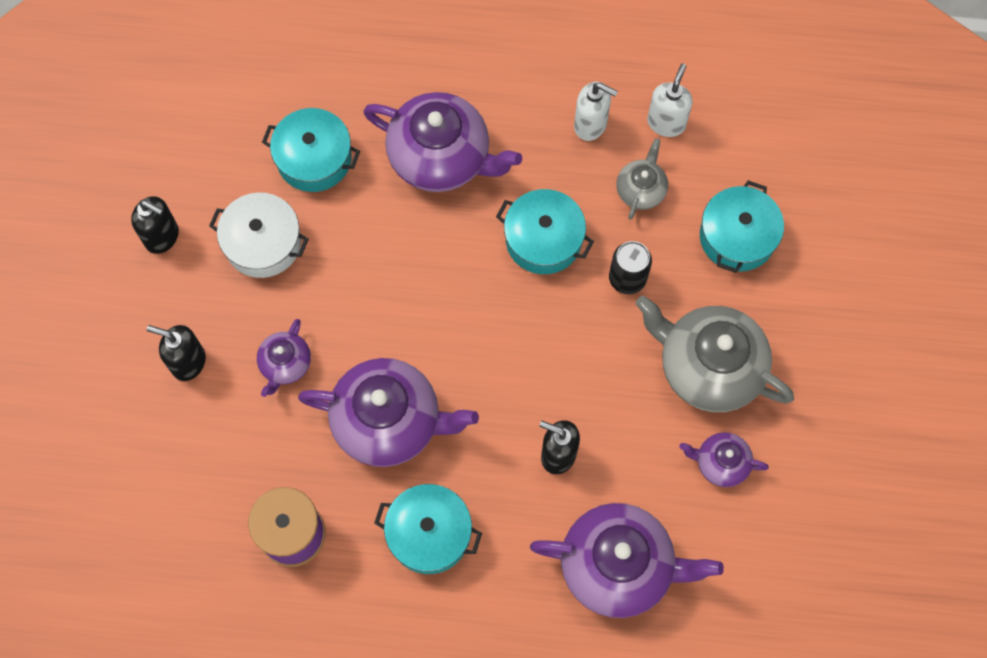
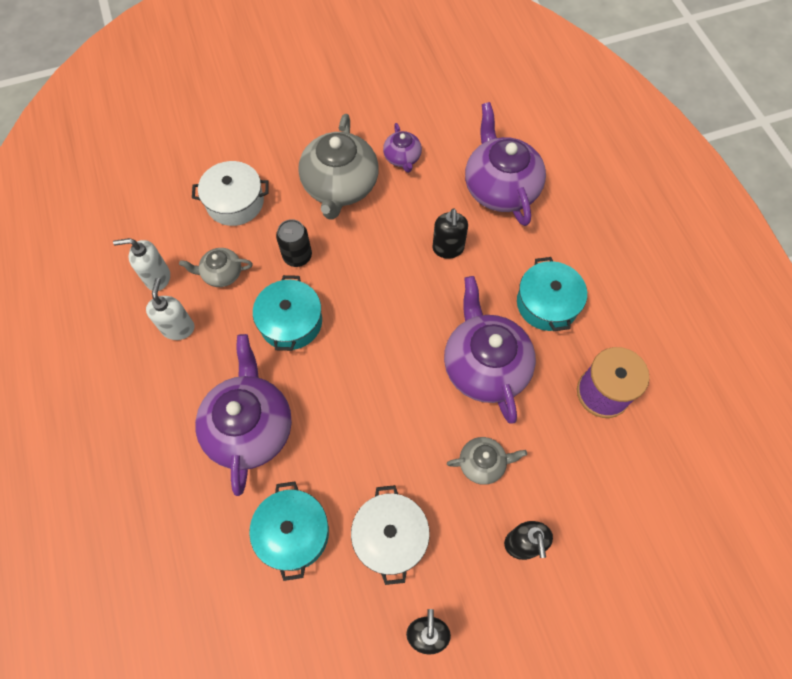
camera: 115 degrees left, 5 degrees down
(285, 364) = (483, 463): purple teapot -> grey teapot
(737, 237) = (235, 202): turquoise pot -> white pot

